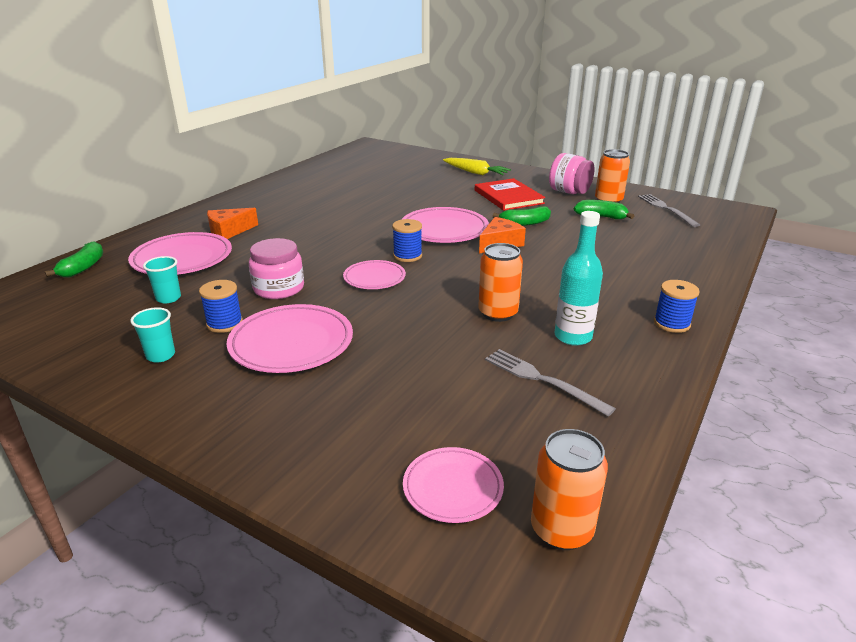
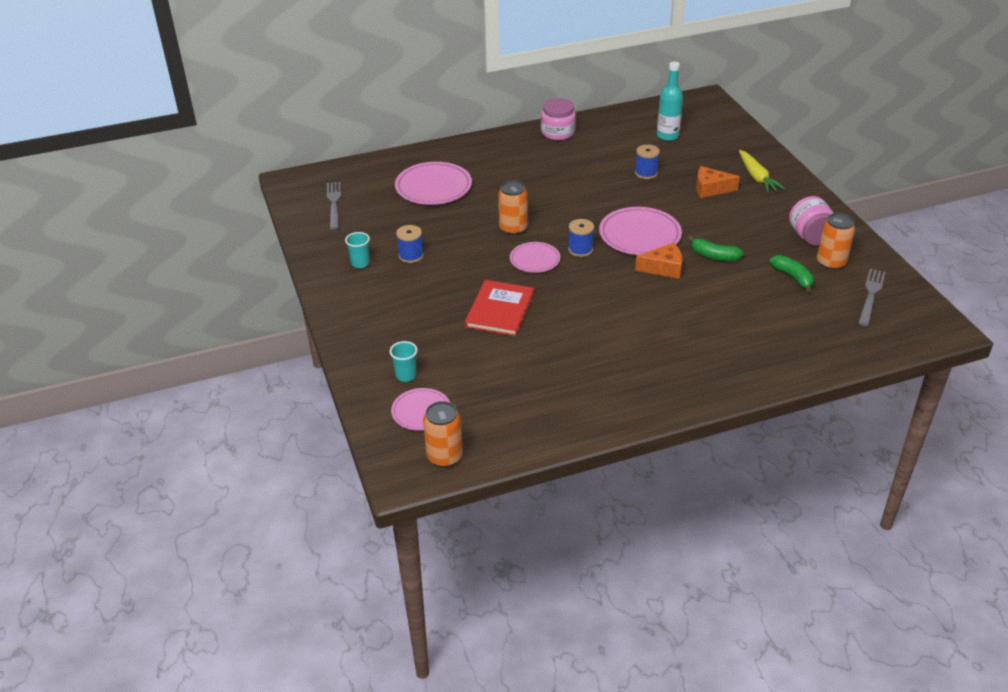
camera: 40 degrees right, 10 degrees up
(83, 268) = (371, 170): green banana -> none
(168, 298) = (398, 220): turquoise cup -> turquoise cup (406, 375)
(229, 231) = (485, 171): orange cheese -> orange cheese (710, 189)
(279, 288) = (466, 241): pink jar -> pink jar (558, 132)
(291, 343) = (433, 288): pink plate -> none
(498, 313) = (578, 326): orange can -> orange can (513, 228)
(508, 197) = (744, 220): red book -> red book (500, 310)
(543, 380) = (541, 384): grey fork -> grey fork (334, 204)
(573, 337) = (602, 367): turquoise bottle -> turquoise bottle (667, 135)
(671, 323) = (684, 392): blue spool -> blue spool (646, 173)

